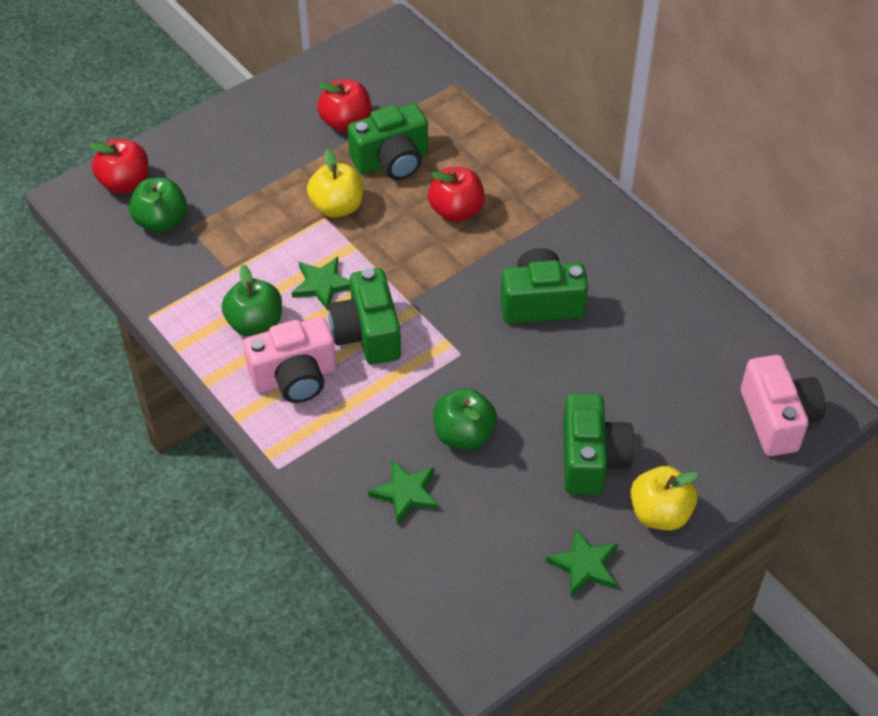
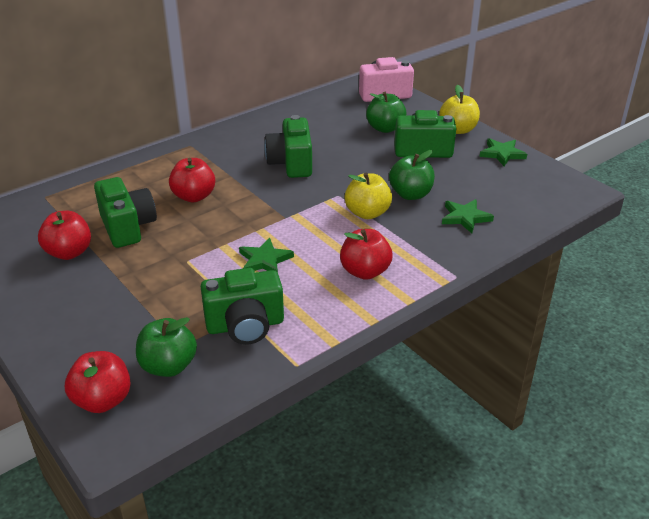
camera: 90 degrees left, 15 degrees down
(255, 324) = (307, 296): green apple -> green apple (385, 128)
(295, 377) = (365, 271): pink camera -> red apple
(337, 207) = (175, 255): yellow apple -> yellow apple (367, 213)
(367, 334) = (319, 236): green camera -> green camera (245, 325)

